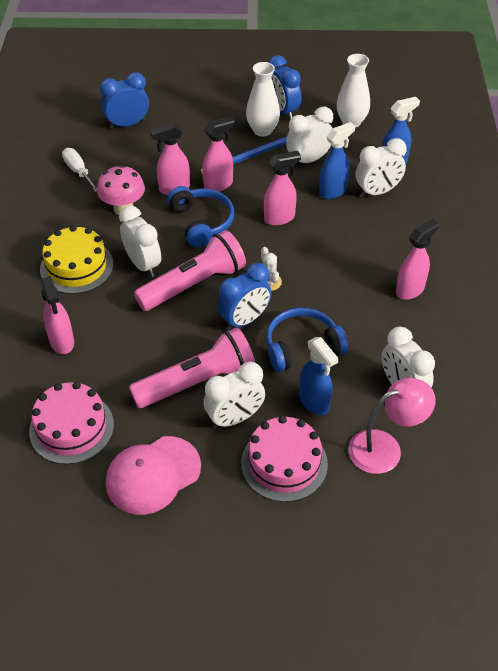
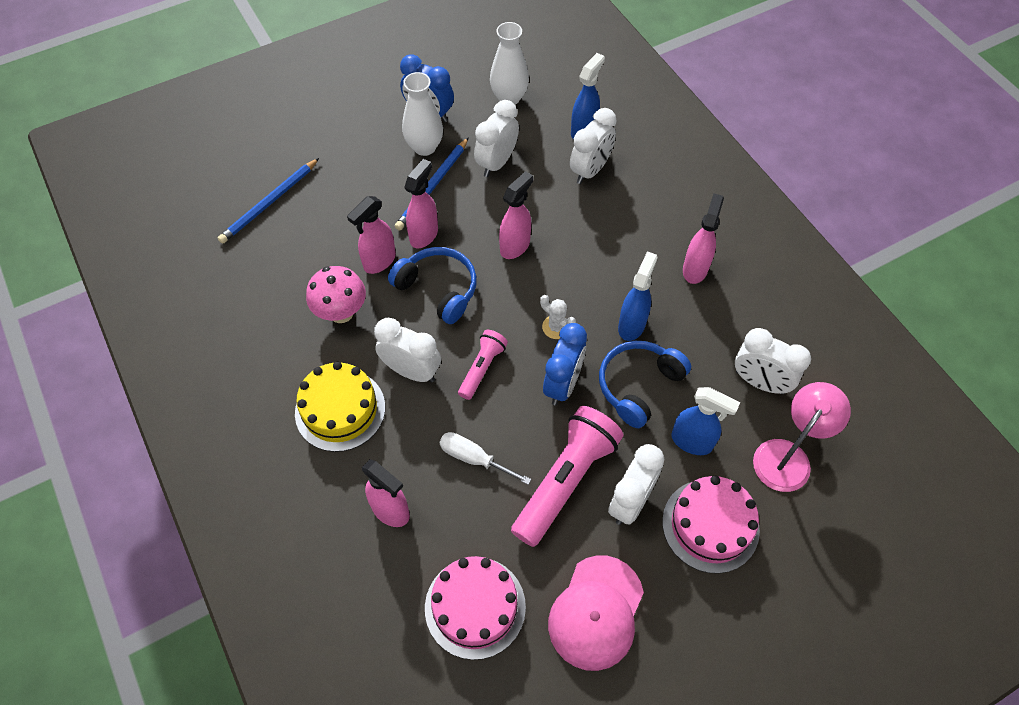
camera: 30 degrees left, 10 degrees up
(78, 171) = (255, 288): white screwdriver -> white screwdriver (474, 458)
(127, 124) = (269, 203): blue clock -> blue pencil
(194, 284) = (482, 368): pink flashlight -> pink flashlight, size x0.54
(333, 191) = (546, 189): blue spray bottle -> blue spray bottle (632, 325)

